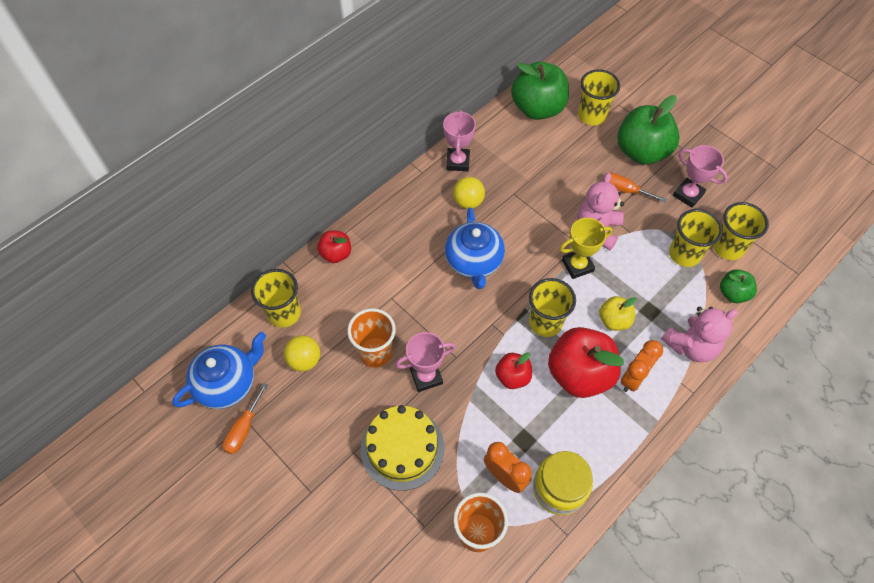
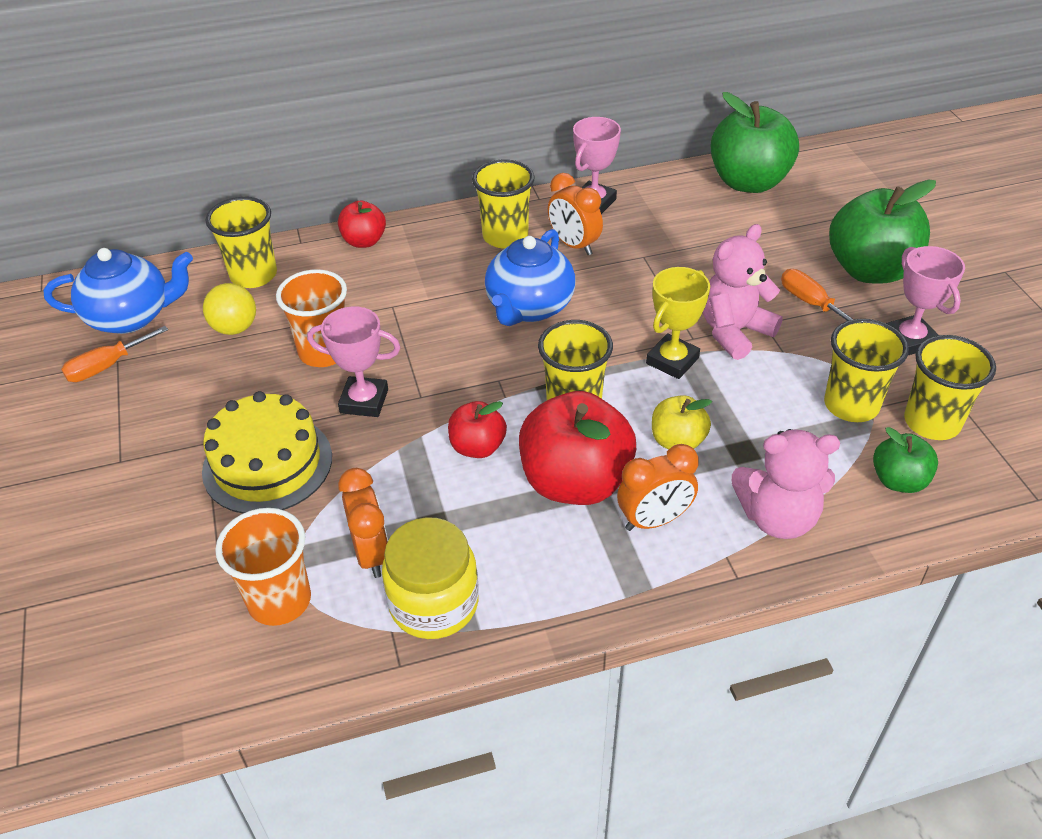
camera: 30 degrees right, 15 degrees down
(468, 202) = (574, 245): yellow ball -> orange clock
(577, 265) = (672, 361): yellow trophy -> yellow trophy turned 60 degrees counterclockwise
(591, 115) = (823, 211): yellow cup -> yellow cup (505, 236)

